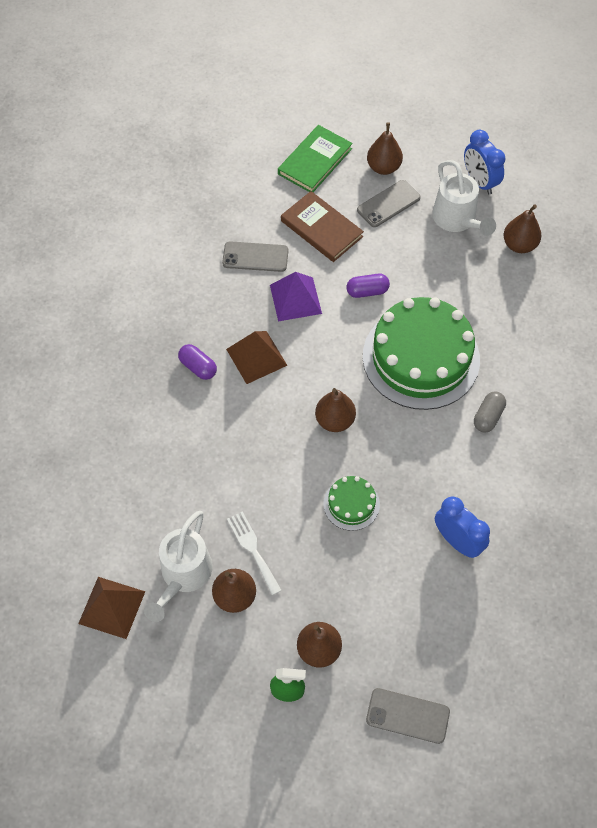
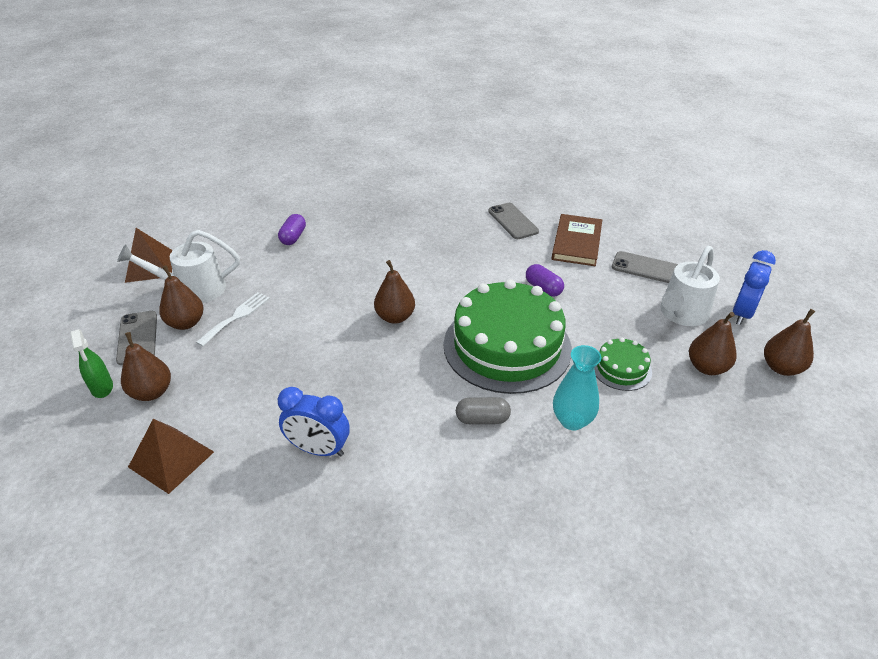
camera: 60 degrees right, 20 degrees down
(198, 367) = (387, 231): purple capsule -> purple capsule (293, 237)
(256, 357) = (421, 254): brown pyramid -> brown pyramid (171, 459)
(295, 299) = (495, 253): purple pyramid -> none
(315, 161) = (636, 216): green book -> none
(351, 504) = (316, 358): green cake -> green cake (621, 368)
(383, 167) = (678, 252): brown pear -> brown pear (781, 368)
(407, 716) = (96, 485): grey phone -> grey phone (137, 338)
(457, 541) = (319, 449): blue clock -> blue clock turned 90 degrees clockwise
(521, 361) = (572, 420): none -> turquoise vase

